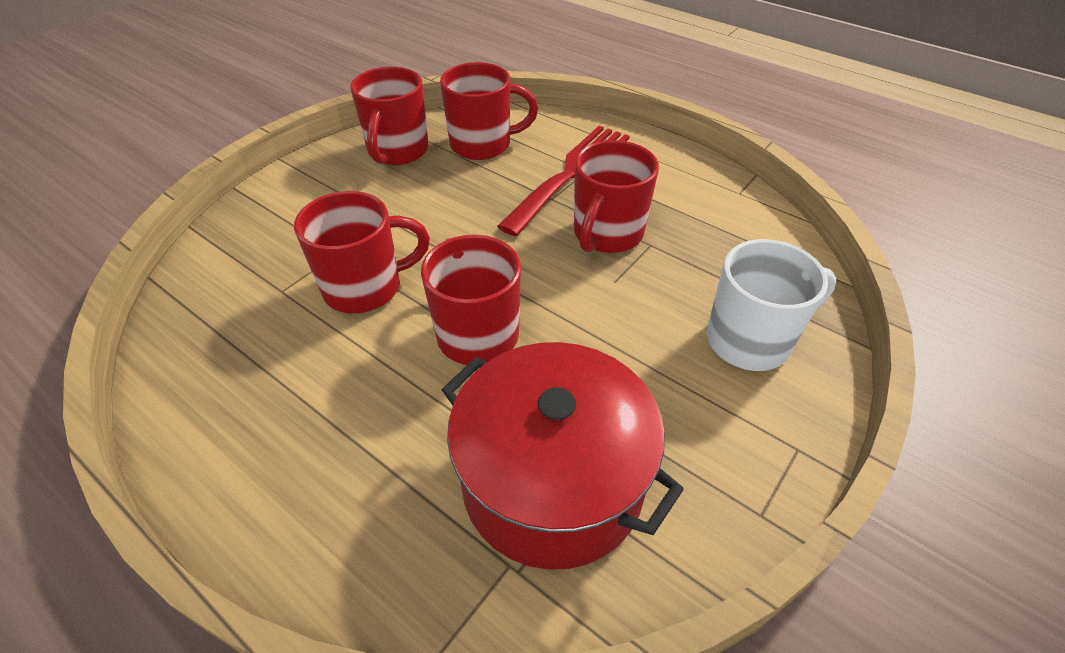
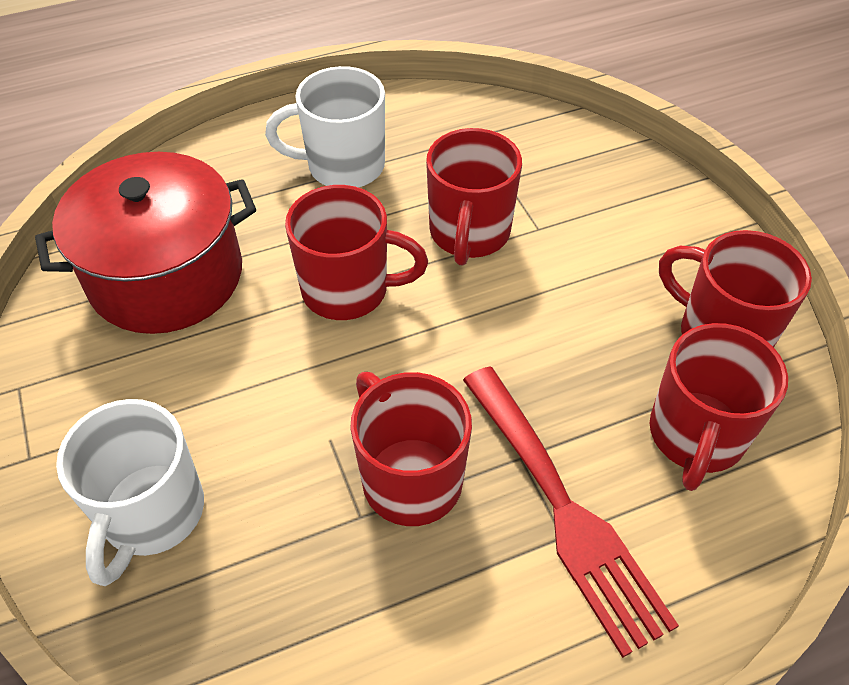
camera: 120 degrees right, 5 degrees up
(310, 417) = (343, 166): none -> white mug

